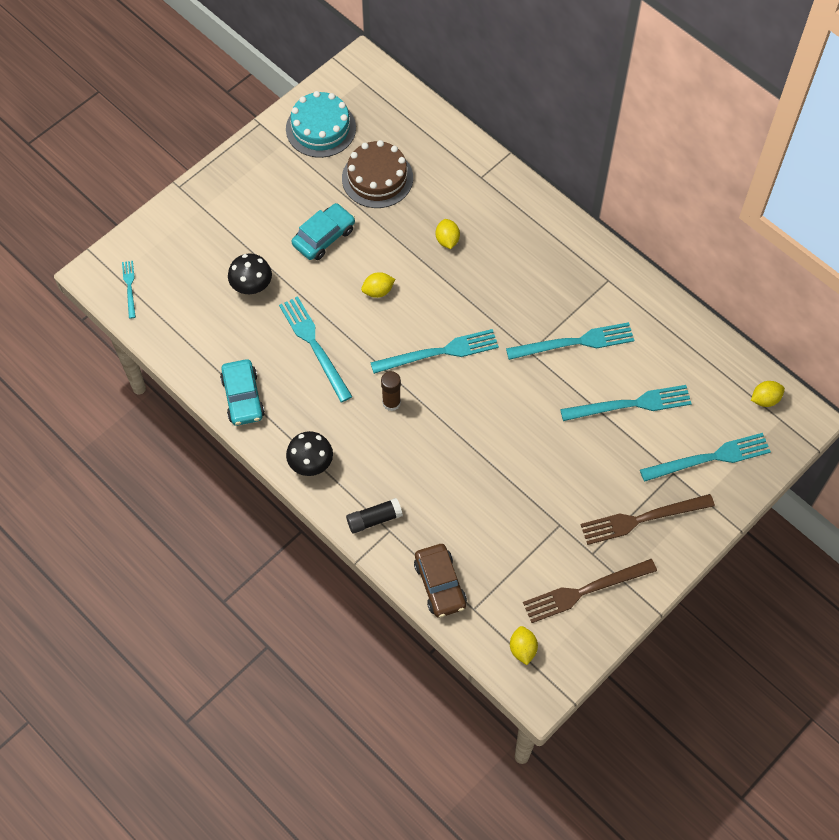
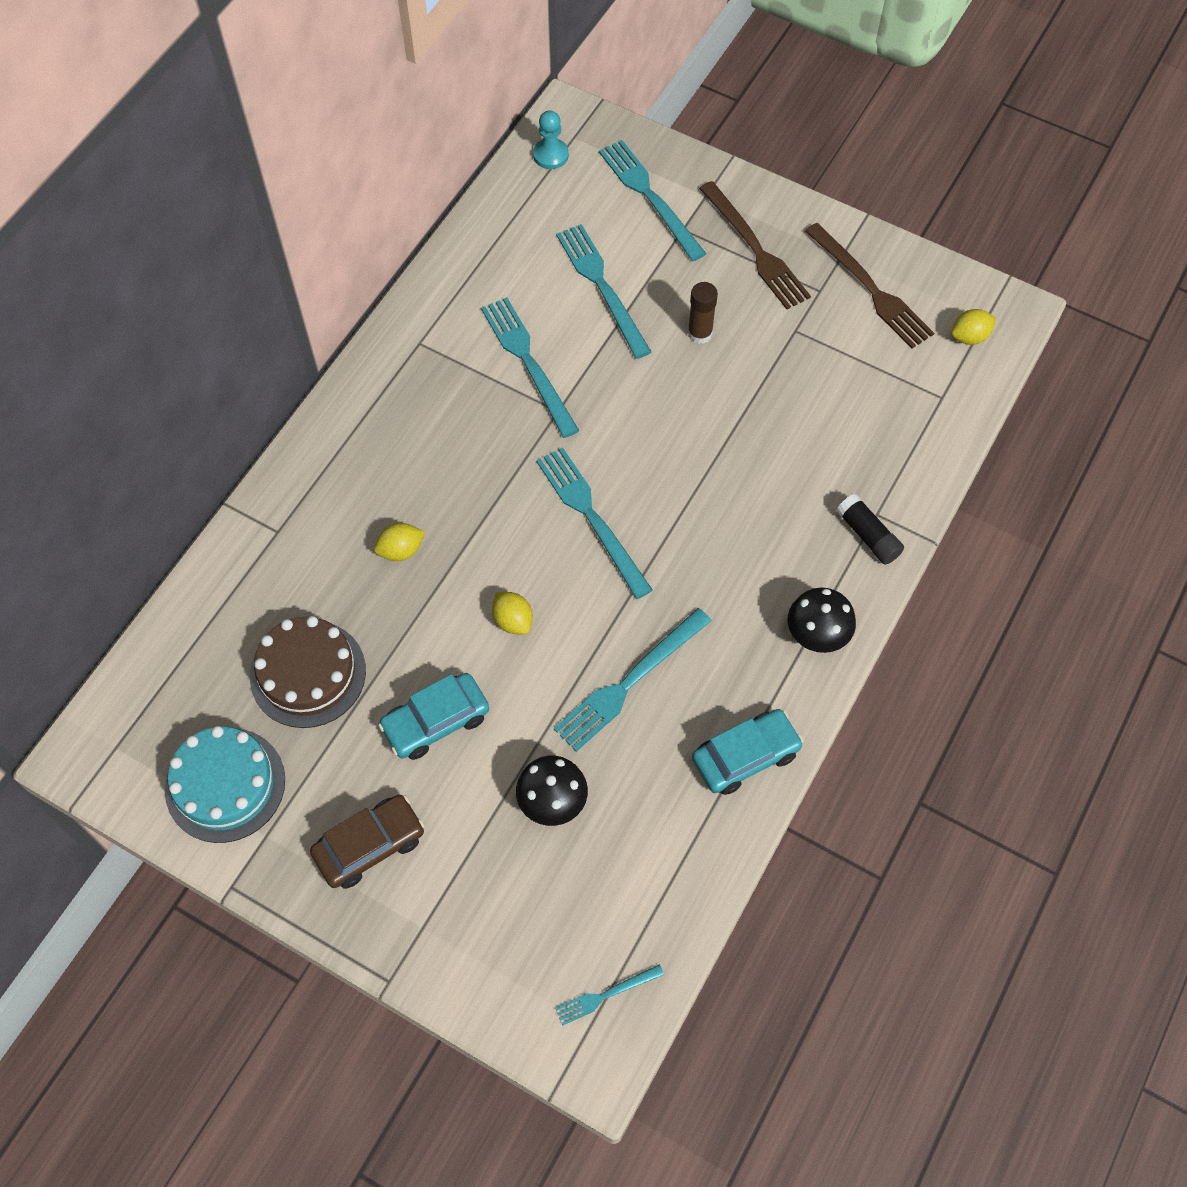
camera: 105 degrees left, 0 degrees up
(324, 237) = (436, 721): turquoise car -> turquoise car turned 60 degrees counterclockwise
(391, 402) = (689, 558): brown glue stick -> brown glue stick (700, 333)
(440, 584) = (925, 440): brown car -> brown car (369, 845)
(765, 399) = (550, 155): yellow lemon -> turquoise pawn

